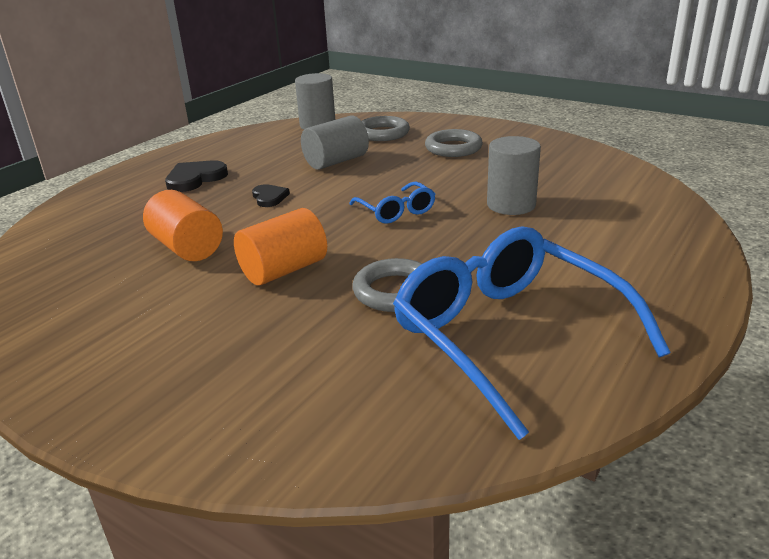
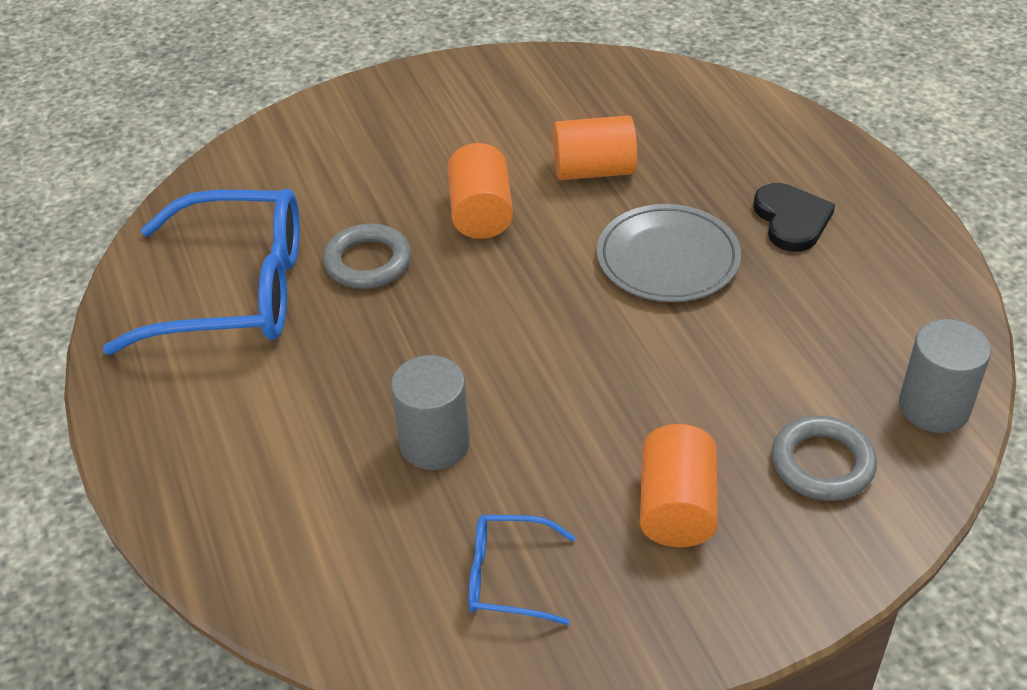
camera: 125 degrees right, 15 degrees up
(269, 197) = (668, 259): black heart -> grey plate
(336, 161) = (737, 358): grey cylinder -> none
(396, 211) = (523, 339): blue glasses -> blue glasses (508, 577)
(453, 148) = (676, 507): grey ring -> orange cylinder

